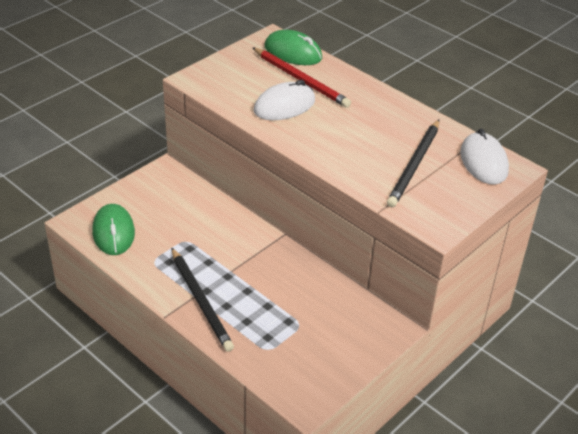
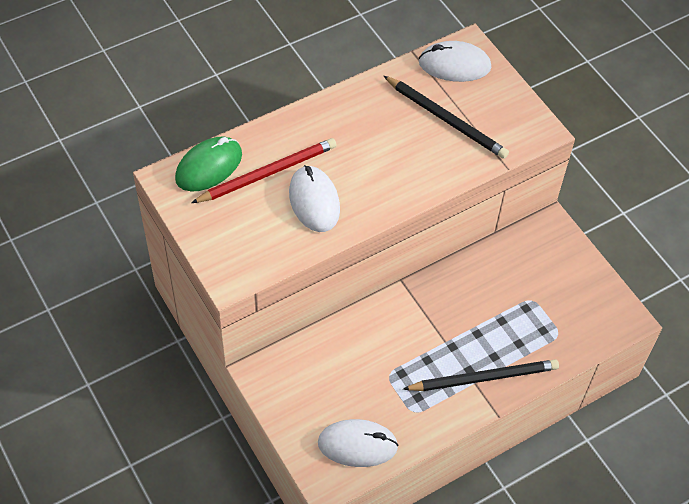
camera: 75 degrees left, 15 degrees up
(113, 232) = (357, 445): green mouse -> white mouse

